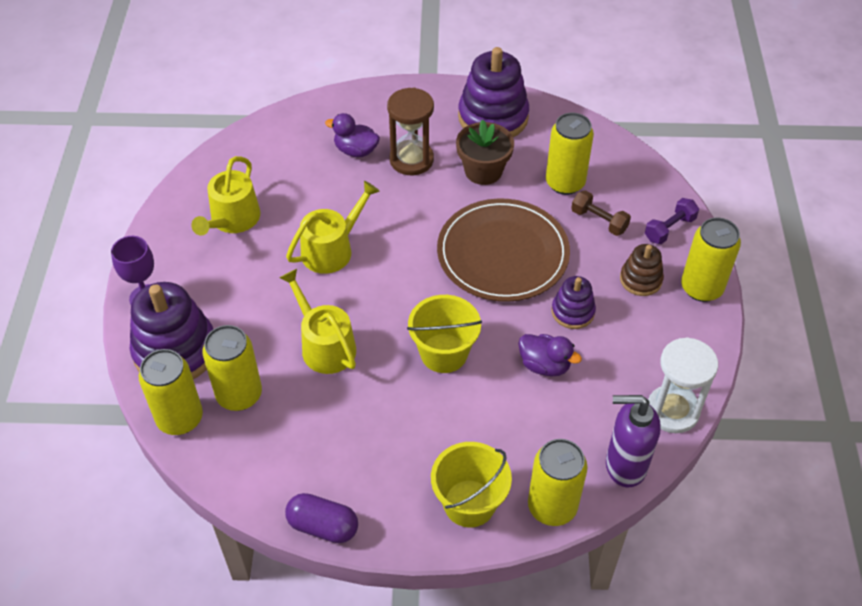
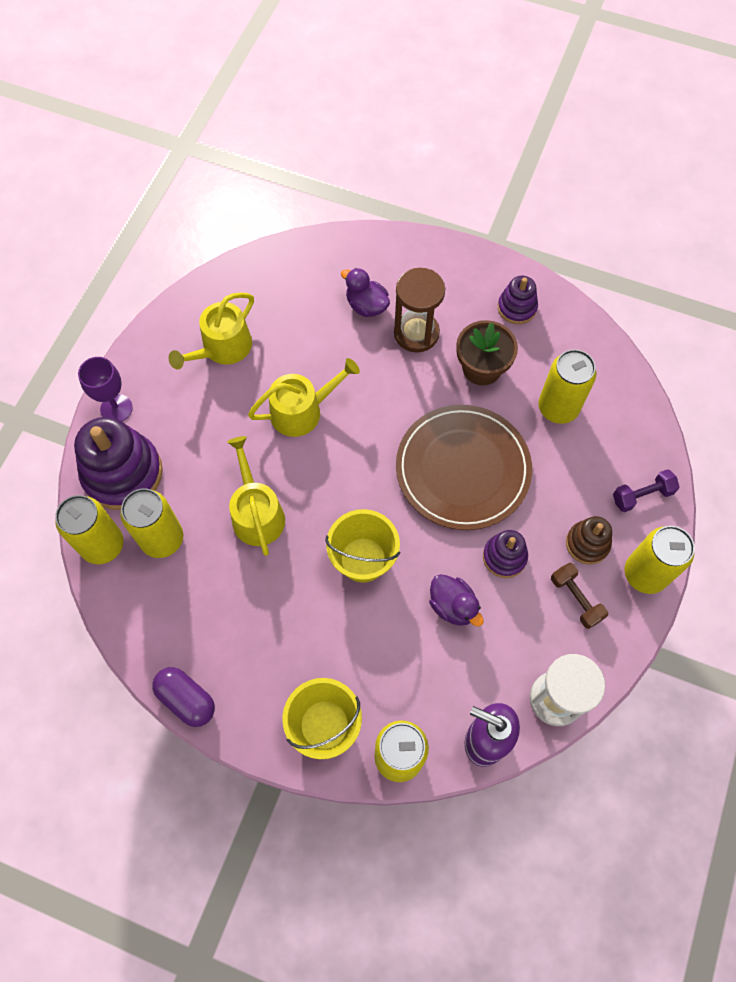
camera: 20 degrees right, 15 degrees up
(493, 117) = (517, 308): purple stacking toy -> purple stacking toy, size x0.53
(599, 221) = (574, 463): brown dumbbell -> brown dumbbell (576, 599)

